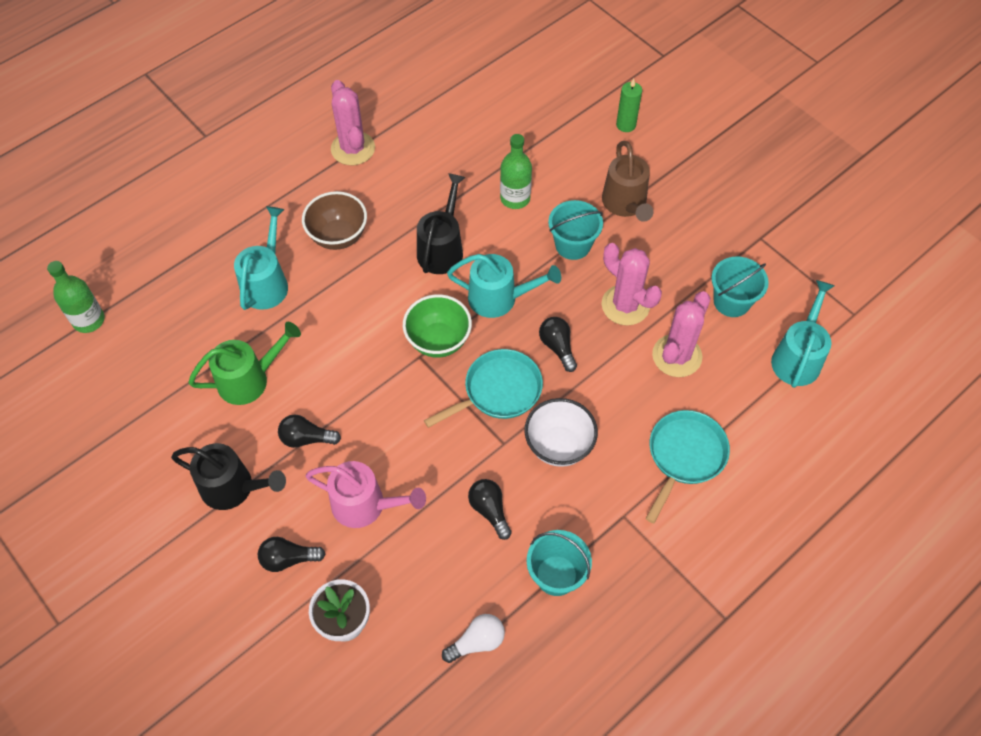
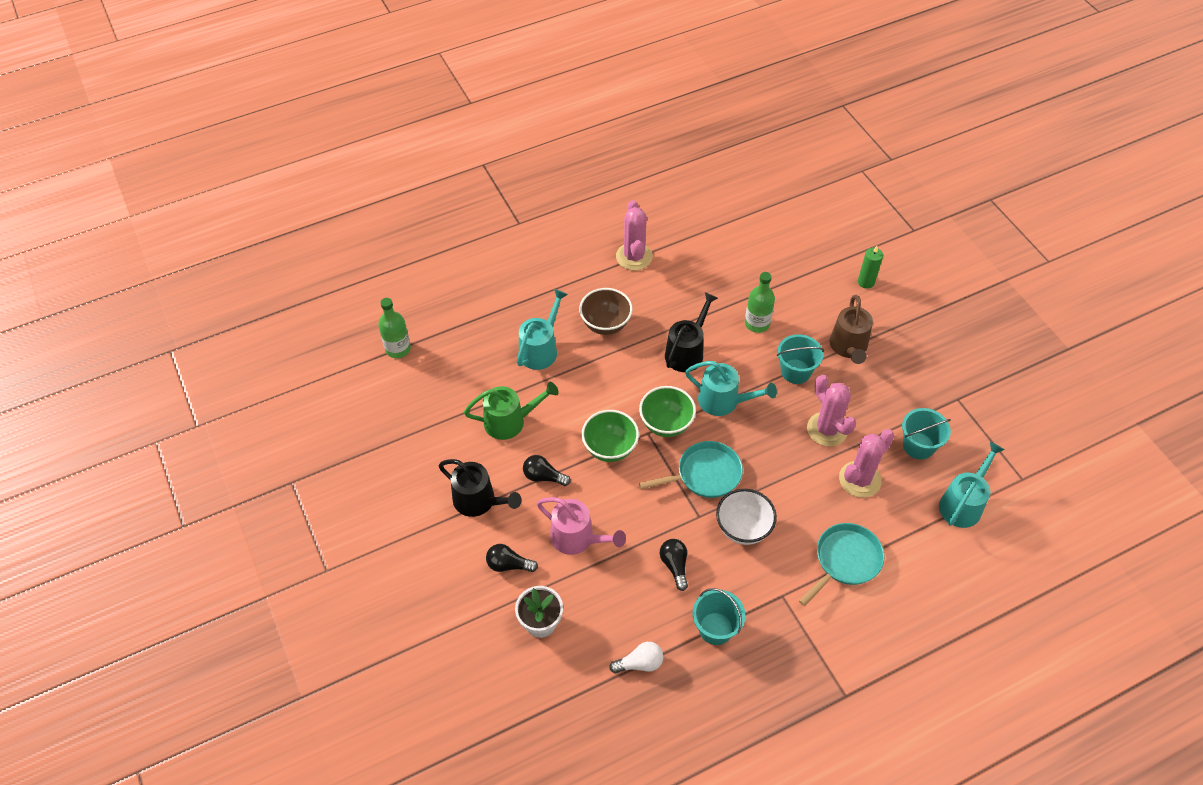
camera: 15 degrees right, 5 degrees down
(378, 385) = (610, 448): none -> green bowl
(557, 347) = (762, 450): black light bulb -> none

